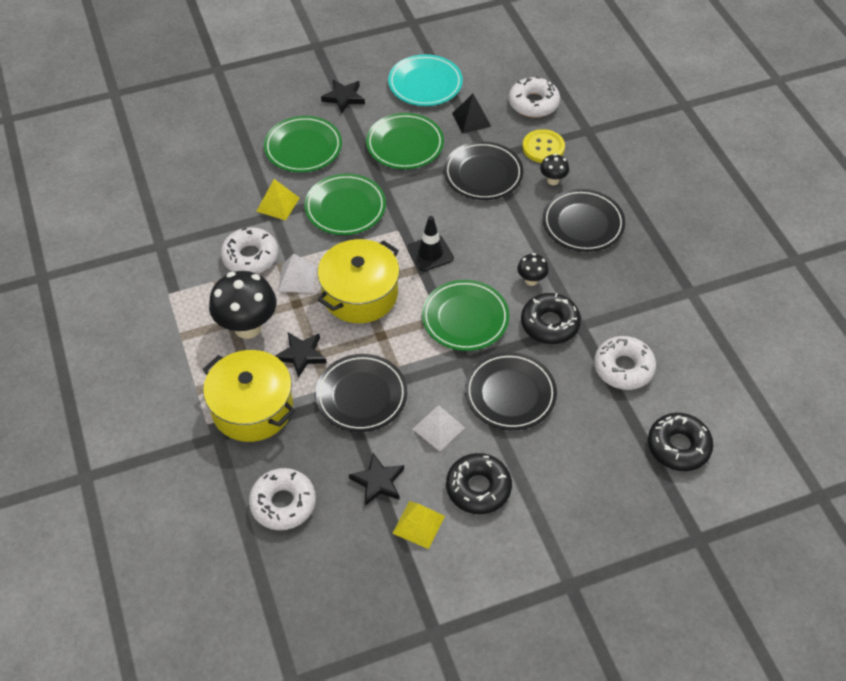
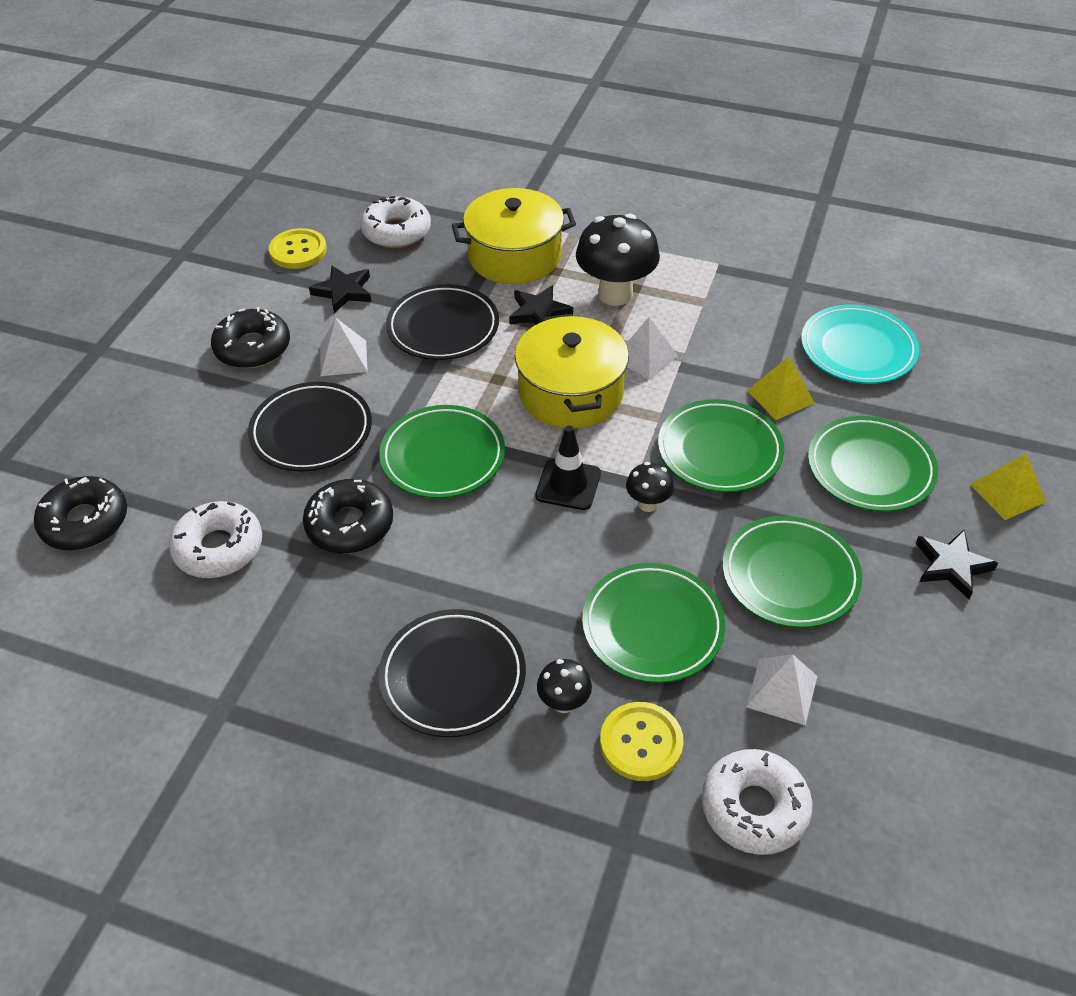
camera: 130 degrees right, 5 degrees down
(250, 257) = (714, 338): white donut -> none
(360, 551) = (298, 251): none -> yellow button
(418, 524) = (273, 293): yellow pyramid -> yellow pyramid (1007, 493)
(425, 84) = (916, 685): turquoise plate -> turquoise plate (857, 349)
(471, 119) = (782, 691): black pyramid -> white pyramid
(483, 174) = (652, 626): black plate -> green plate
(531, 280) = (426, 551): black mushroom -> black mushroom (648, 504)

